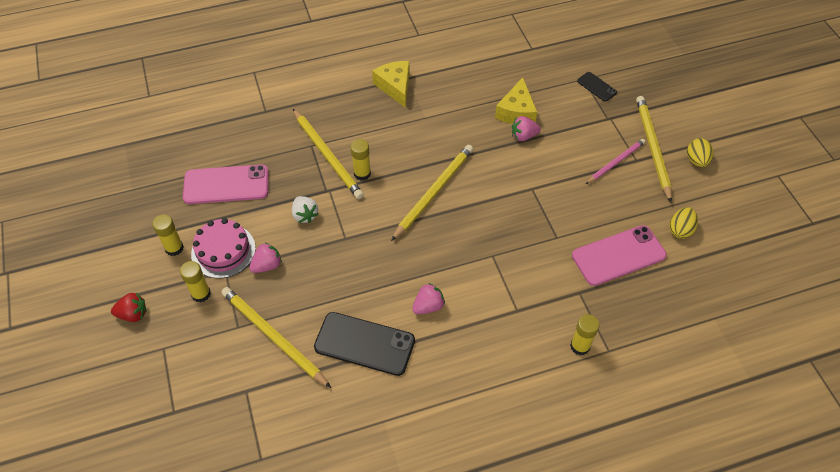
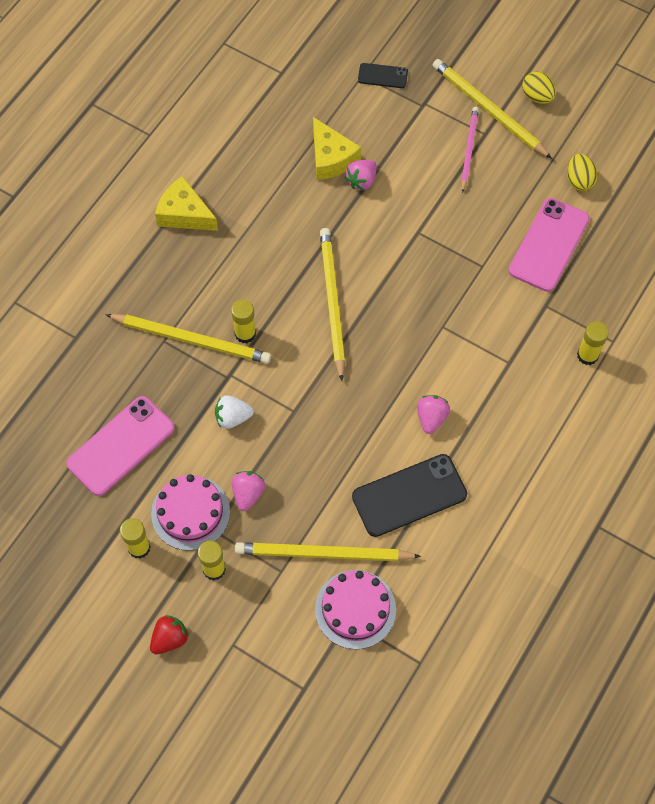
camera: 40 degrees left, 10 degrees up
(257, 388) = (355, 609): none -> pink cake
(305, 215) = (232, 417): white strawberry -> white strawberry turned 150 degrees clockwise

